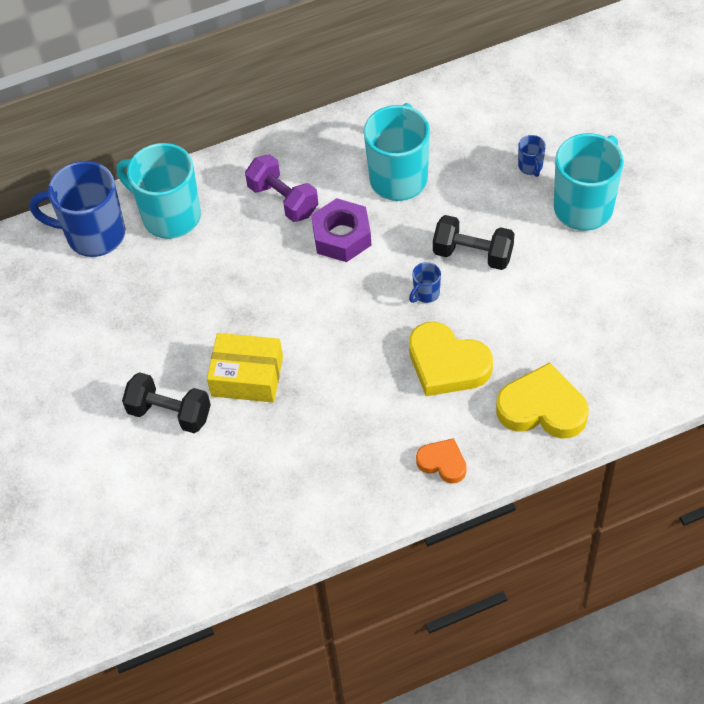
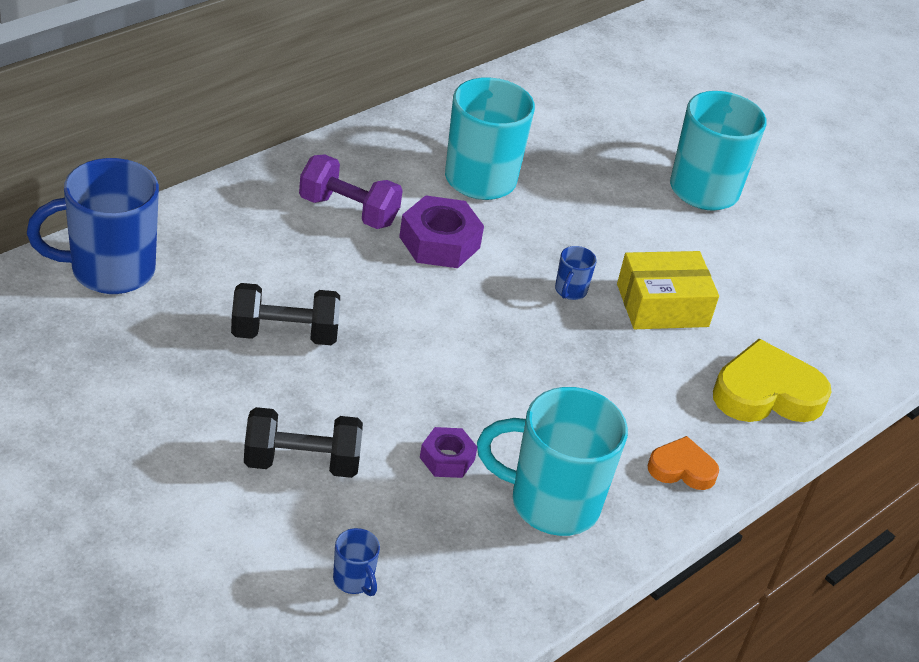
camera: 30 degrees left, 15 degrees down
(169, 216) = (206, 240): turquoise mug -> turquoise mug (551, 503)
(247, 376) = (388, 406): yellow box -> yellow box (662, 305)
(272, 426) = (447, 458): none -> purple nut
(447, 364) = (632, 361): yellow heart -> none
(473, 254) = (604, 245): black dumbbell -> black dumbbell (284, 334)
(530, 167) = (625, 156): blue mug -> blue mug (354, 580)

